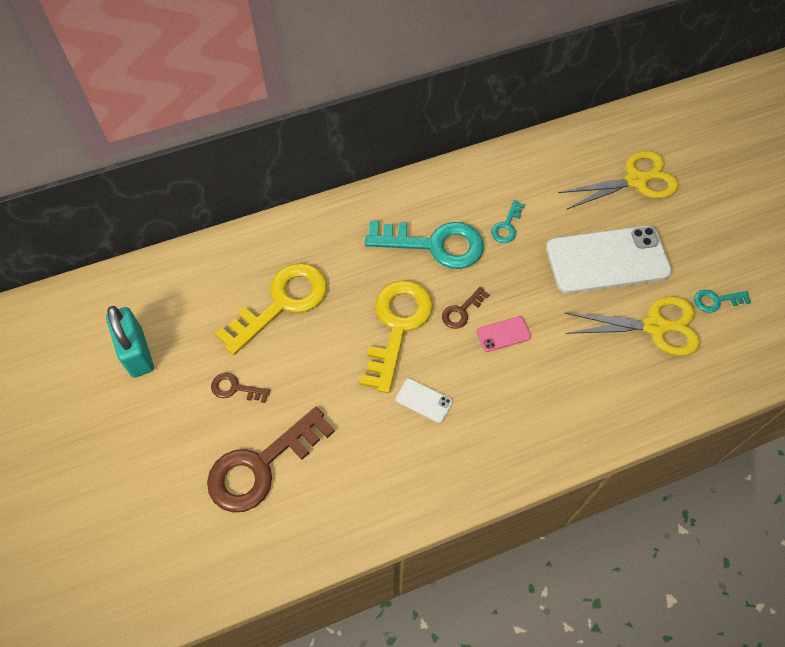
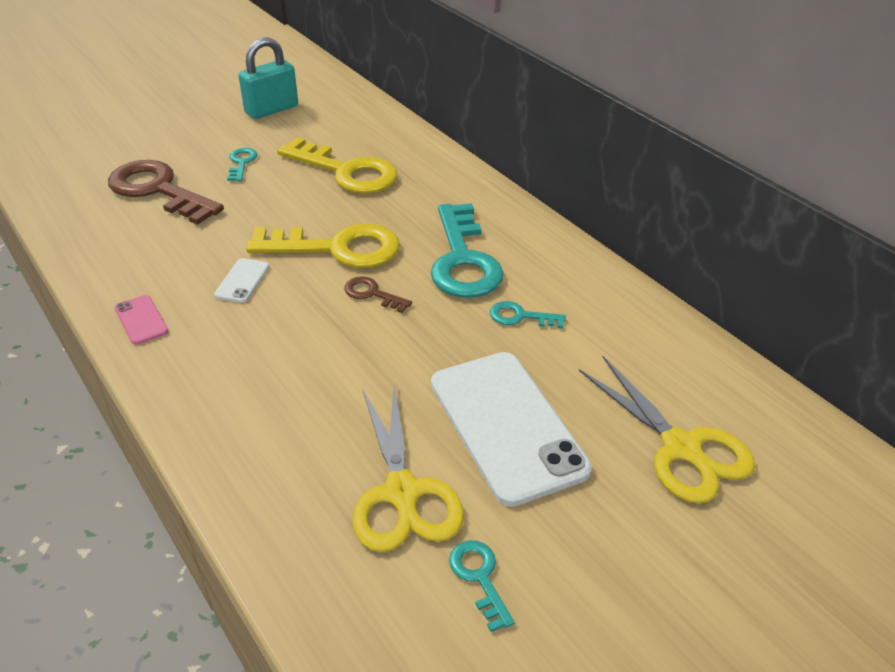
camera: 75 degrees right, 20 degrees down
(235, 388) = (241, 163): brown key -> turquoise key
(503, 334) = (348, 333): pink phone -> pink phone (141, 320)

